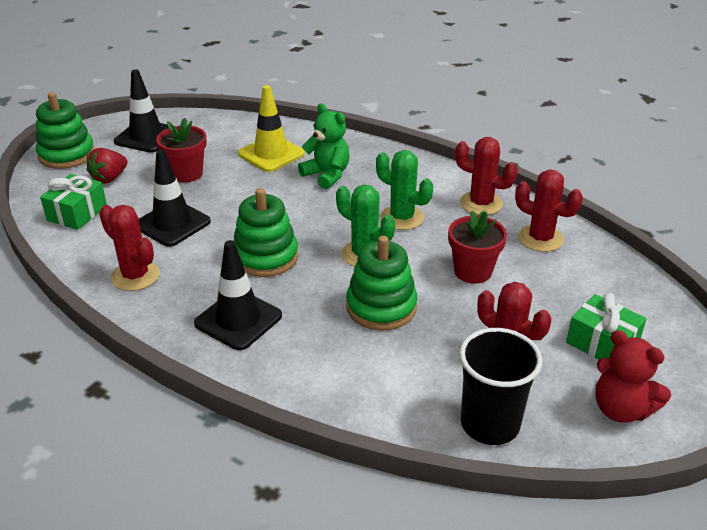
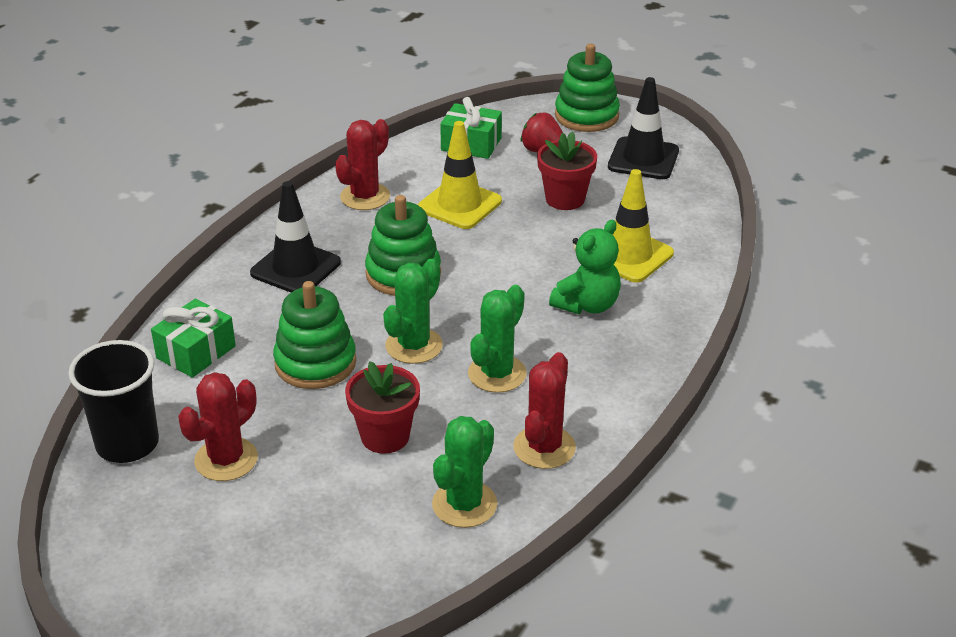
camera: 85 degrees right, 0 degrees up
(172, 224) = (459, 205): black traffic cone -> yellow traffic cone
(540, 238) = (464, 504): red cactus -> green cactus
(602, 343) = (245, 546): green gift -> green gift (196, 352)
(621, 409) = (134, 550): red teddy bear -> none

